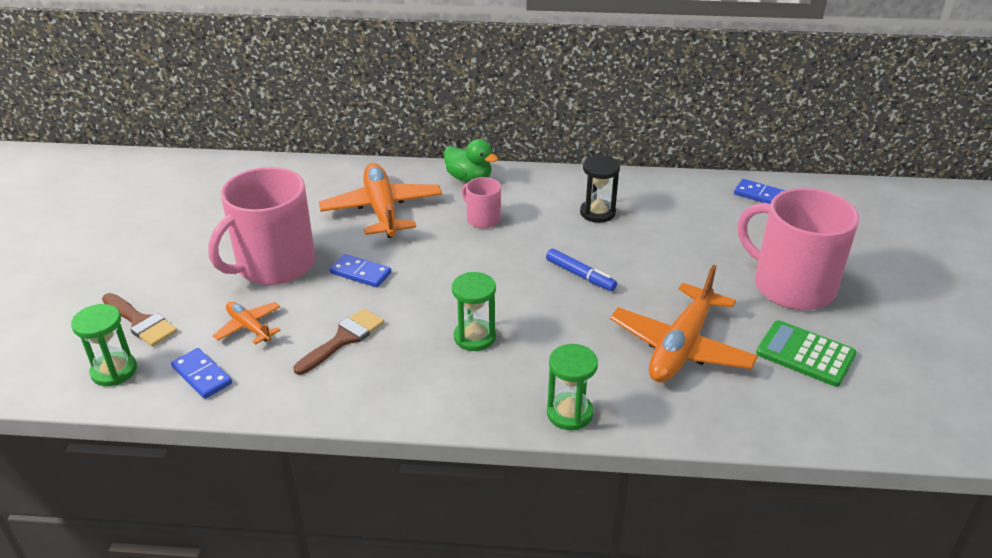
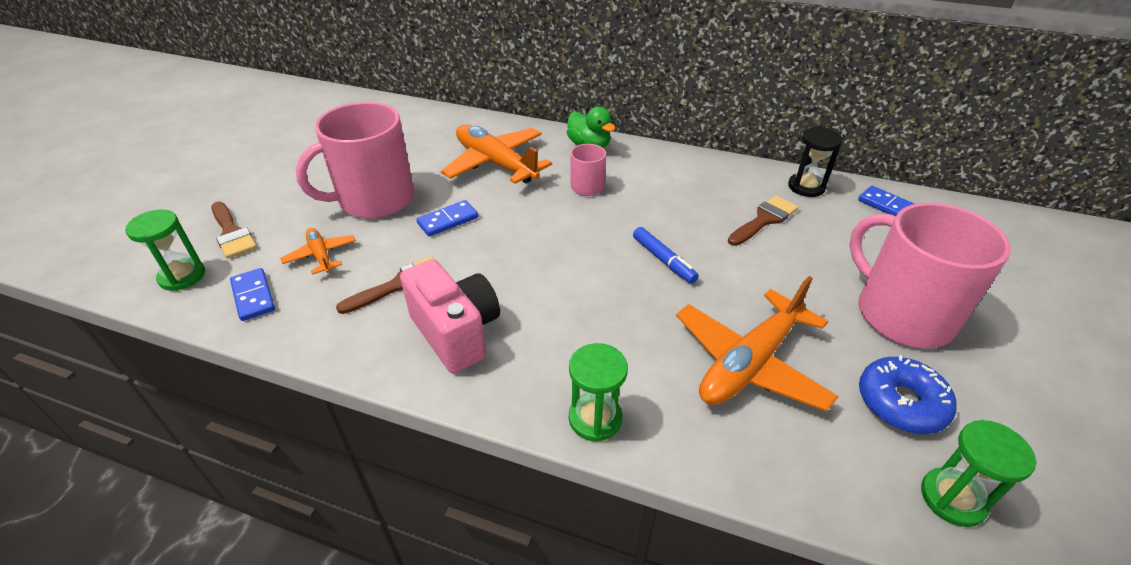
camera: 15 degrees right, 5 degrees up
(360, 273) = (448, 220): blue domino -> blue domino turned 75 degrees counterclockwise
(382, 210) = (495, 163): orange plane -> orange plane turned 45 degrees counterclockwise
(419, 370) = (456, 333): none -> pink camera
(474, 337) = (528, 307): green hourglass -> green hourglass (952, 498)
(597, 213) = (704, 198): black hourglass -> black hourglass (806, 187)
(657, 225) = (764, 220): none -> brown brush
(805, 354) = (901, 403): green calculator -> blue donut

